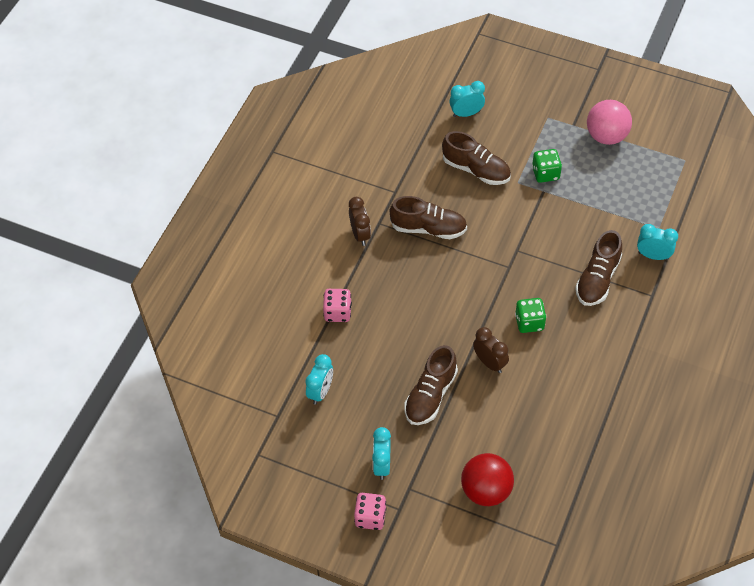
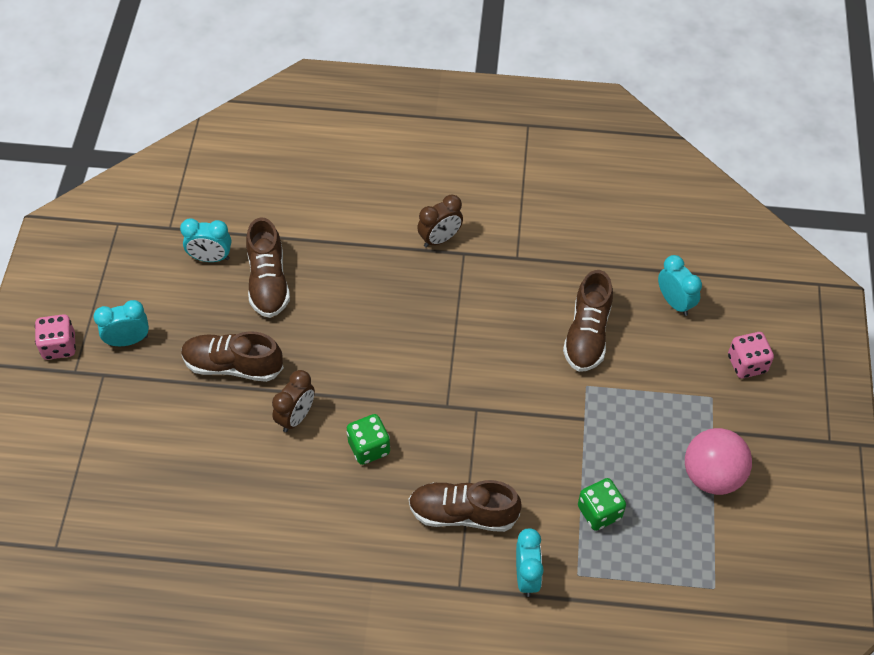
camera: 70 degrees right, 0 degrees up
(338, 312) = (322, 246): pink dice -> pink dice (747, 364)
(428, 228) = (474, 305): brown shoe -> brown shoe (268, 282)
(486, 490) = (116, 454): red ball -> none
(545, 173) = (614, 415): green dice -> green dice (599, 512)

